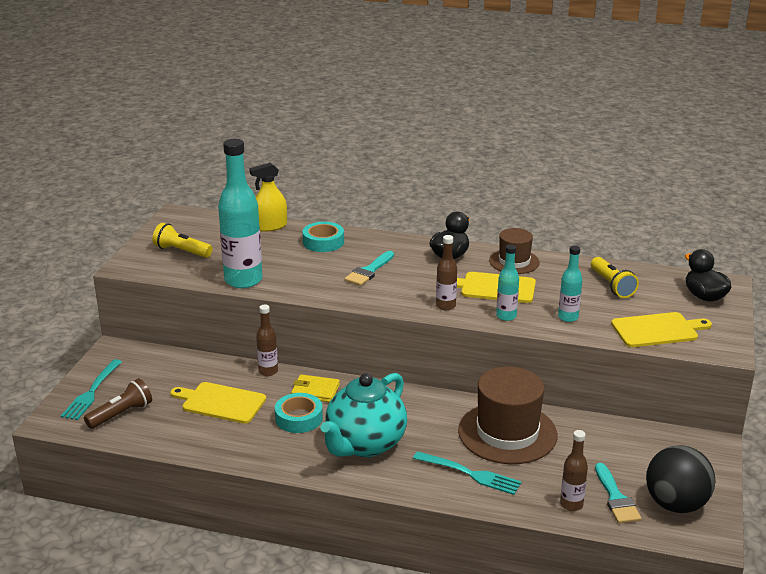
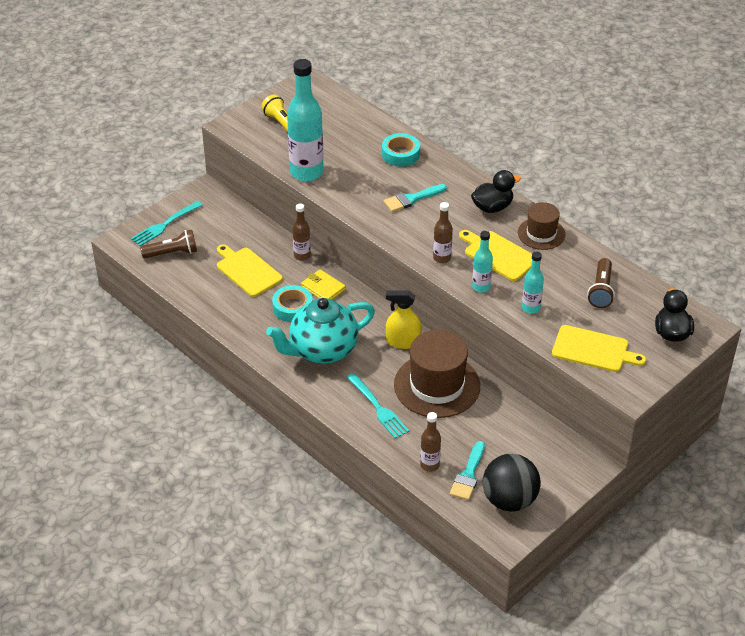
camera: 30 degrees right, 15 degrees up
(270, 226) = (371, 121): yellow spray bottle -> yellow spray bottle (403, 341)
(612, 285) = (601, 290): yellow flashlight -> brown flashlight

